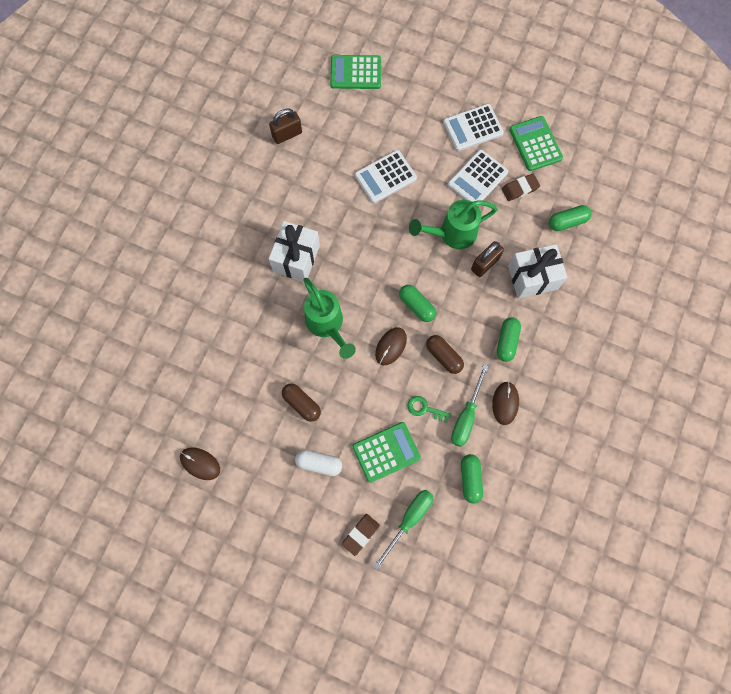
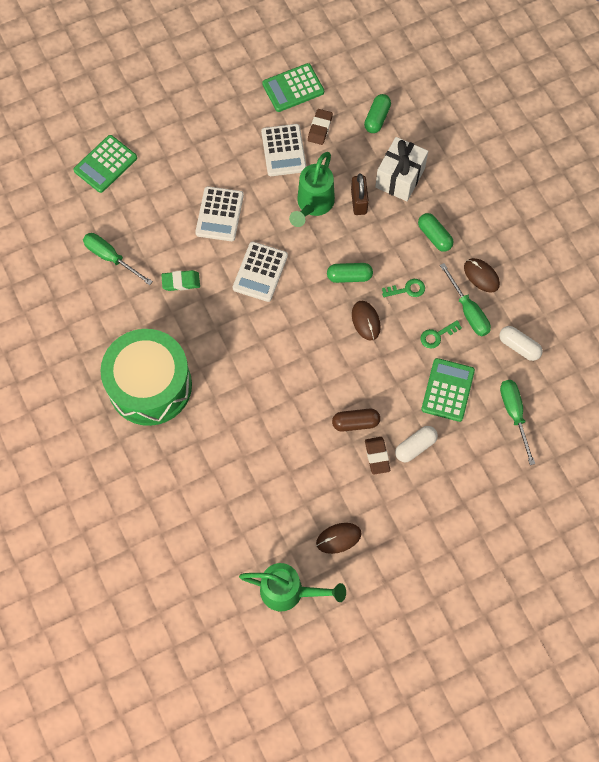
camera: 50 degrees left, 5 degrees down
(212, 238) = (150, 385): none -> green drum
(287, 134) = (111, 258): brown padlock -> green screwdriver
(296, 258) = (228, 334): white gift -> none
(309, 194) = (181, 282): none -> green eraser
(327, 325) = (307, 354): green watering can -> green watering can (289, 592)
(360, 534) = (496, 458): brown eraser -> brown eraser (377, 456)
(443, 356) = (407, 289): brown capsule -> green key
(470, 479) = (519, 346): green capsule -> white capsule
(472, 128) = (237, 120): white calculator -> white calculator (260, 272)
(535, 144) = (293, 88): green calculator -> green calculator turned 45 degrees counterclockwise

